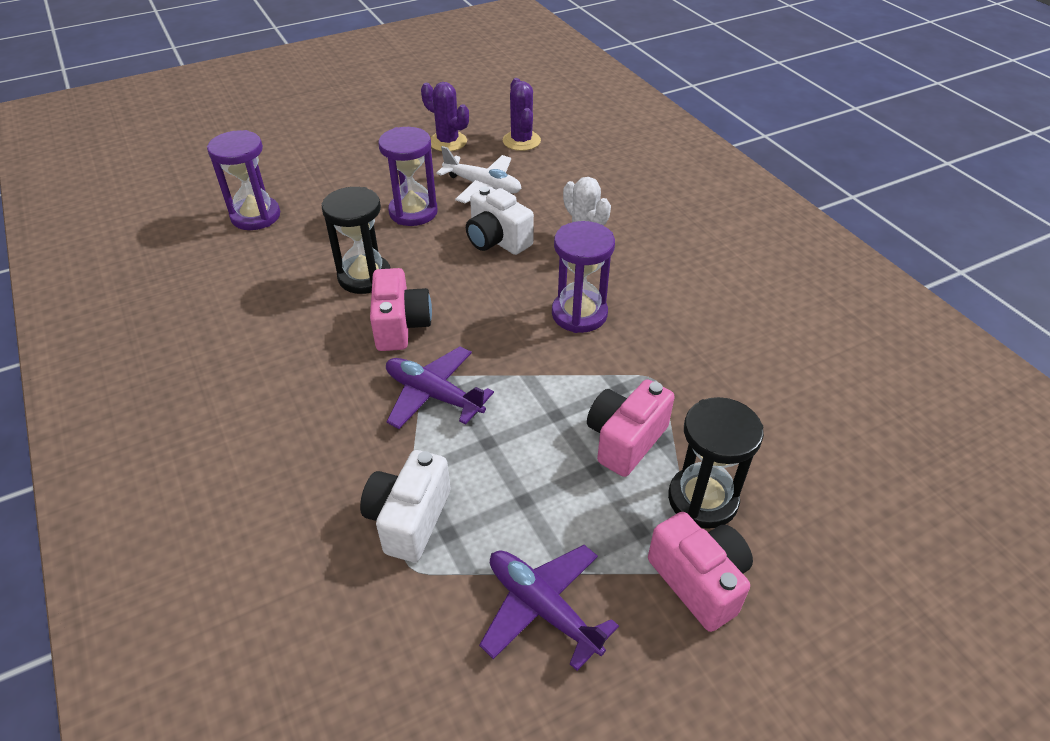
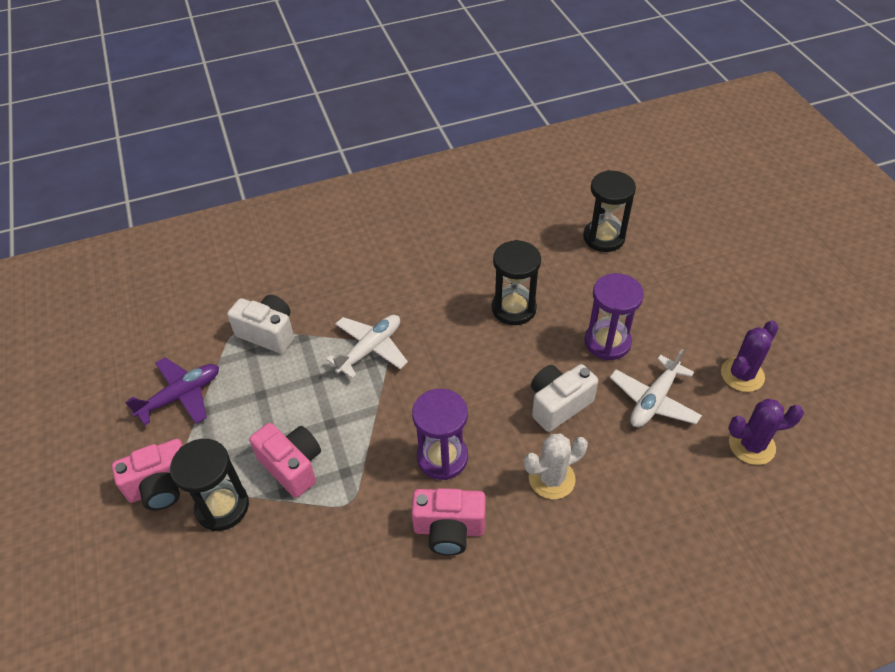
camera: 100 degrees right, 5 degrees up
(255, 216) = (604, 237): purple hourglass -> black hourglass
(401, 326) = (449, 331): pink camera -> pink camera (449, 529)
(433, 395) = (370, 349): purple plane -> white plane

